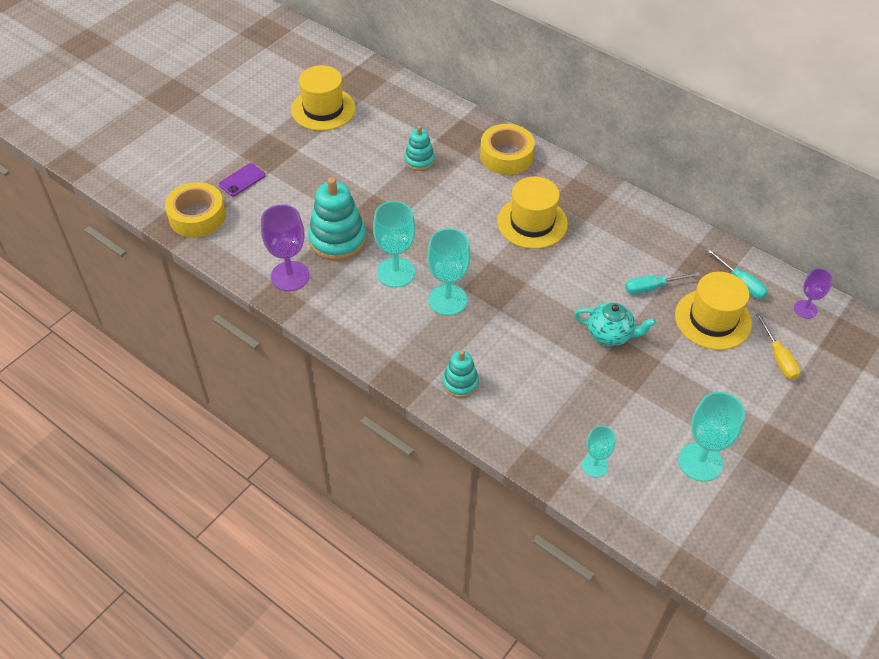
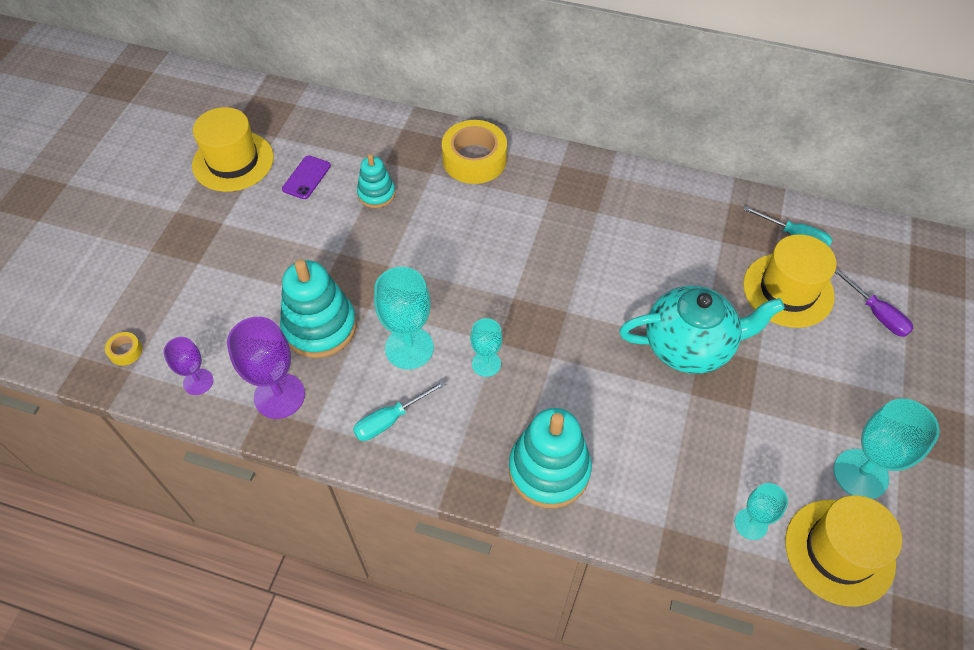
camera: 20 degrees left, 5 degrees up
(197, 216) = (125, 351): yellow tape -> yellow tape, size x0.43
(242, 180) = (166, 283): purple phone -> purple phone (306, 177)
(447, 300) = (486, 364): turquoise goblet -> turquoise goblet, size x0.59
(460, 383) = (549, 470): turquoise stacking toy -> turquoise stacking toy, size x1.76
(532, 222) = (540, 233): yellow hat -> yellow hat (839, 551)
(610, 334) = (689, 346): turquoise teapot -> turquoise teapot, size x1.59
(652, 287) = (707, 272): turquoise screwdriver -> turquoise screwdriver (390, 420)
(778, 357) = (876, 314): yellow screwdriver -> purple screwdriver
(805, 309) = (874, 246): purple goblet -> purple goblet (198, 382)

